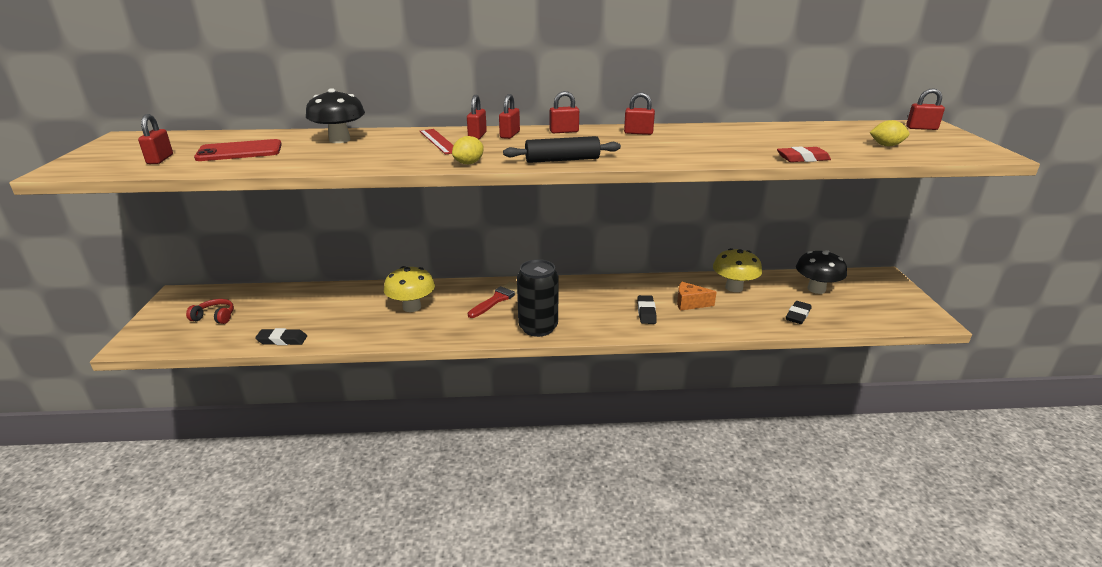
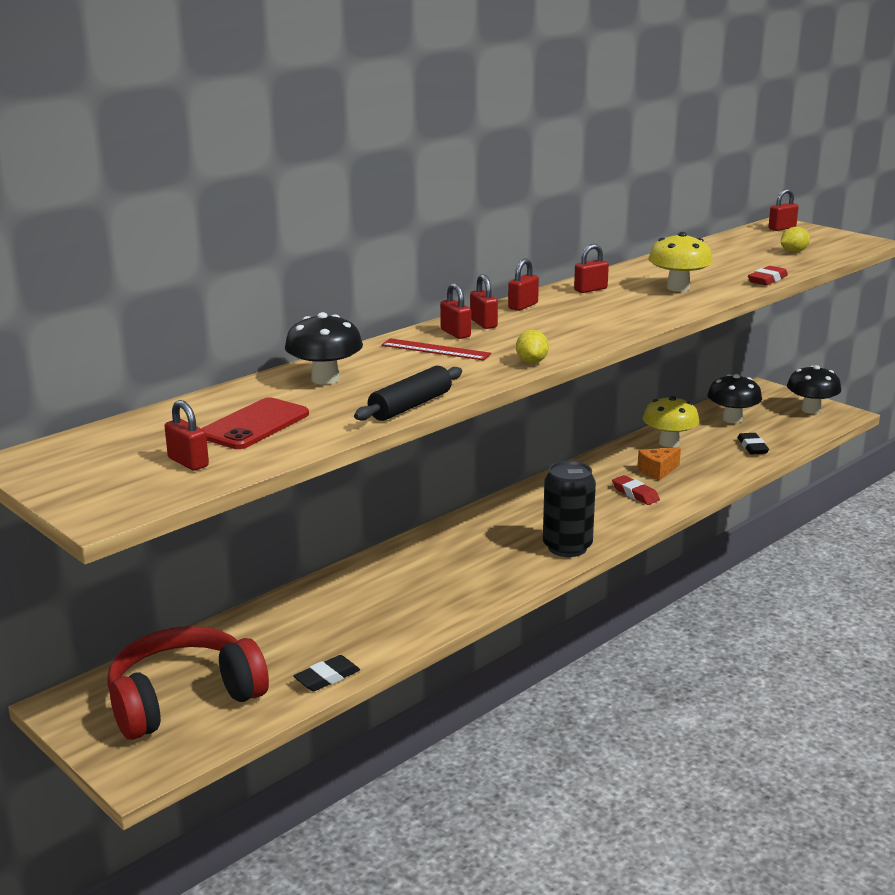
camera: 40 degrees left, 5 degrees down
(215, 317) = (183, 699): red headphones -> red headphones, size x2.40
(412, 307) = (404, 584): yellow mushroom -> yellow mushroom (678, 288)
(497, 299) = (479, 539): red brush -> none
(562, 160) = (600, 334): black rolling pin -> black rolling pin (410, 406)
(646, 312) = (635, 494): black eraser -> red eraser
(903, 306) = (811, 410): none -> black mushroom

